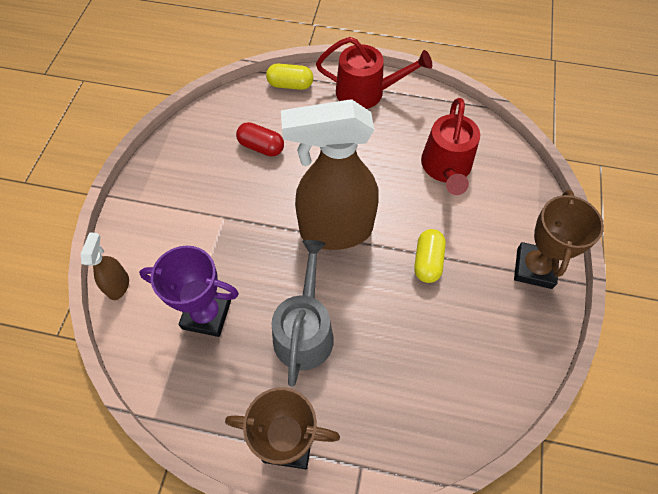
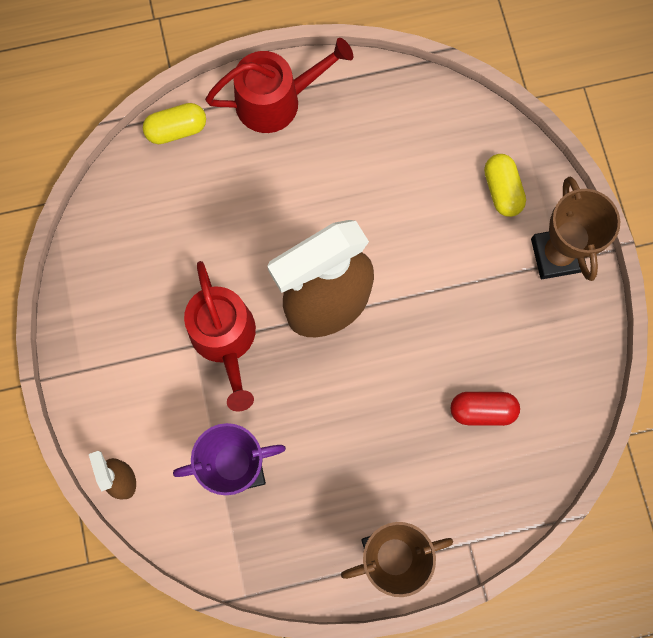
camera: 25 degrees left, 15 degrees up
(261, 147) = (187, 235): red capsule -> red capsule (482, 410)
(304, 331) = (350, 436): grey watering can -> none
(427, 261) = (443, 298): yellow capsule -> yellow capsule (501, 190)
(446, 167) = (415, 168): red watering can -> red watering can (225, 339)

